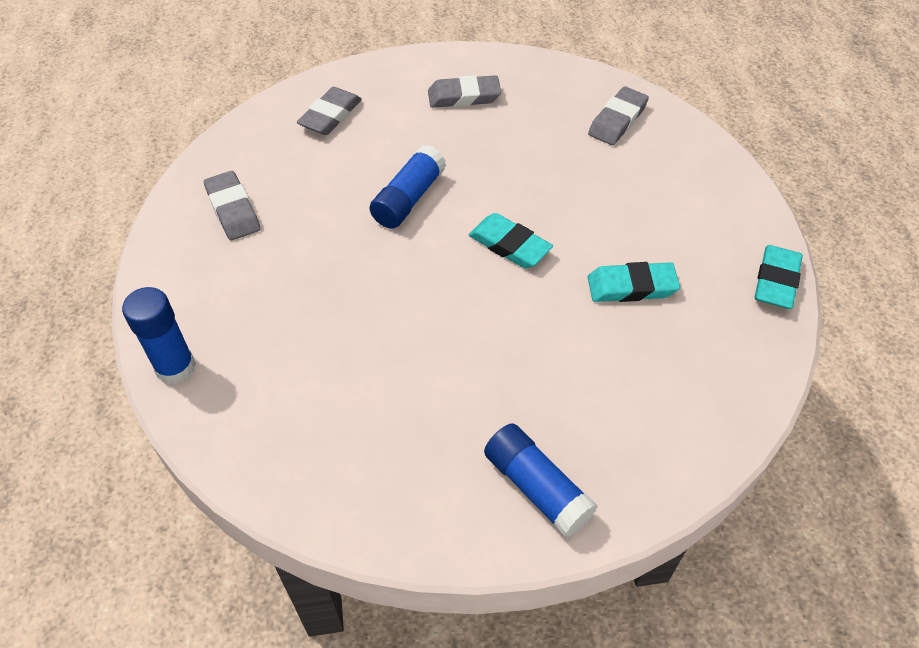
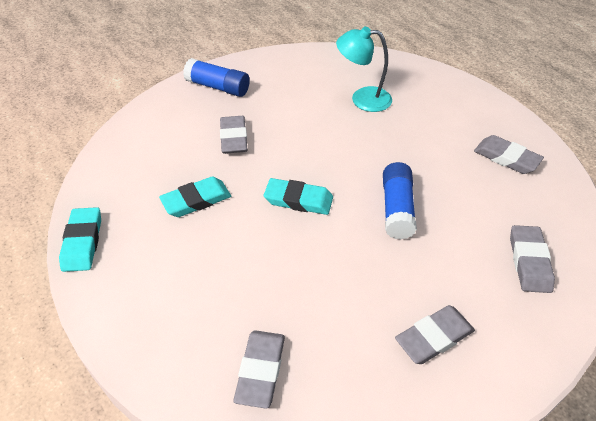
camera: 155 degrees right, 5 degrees down
(175, 367) = (435, 76): blue glue stick -> none
(322, 366) = (362, 99): none -> turquoise lamp
(551, 365) = (234, 138): none -> grey eraser

